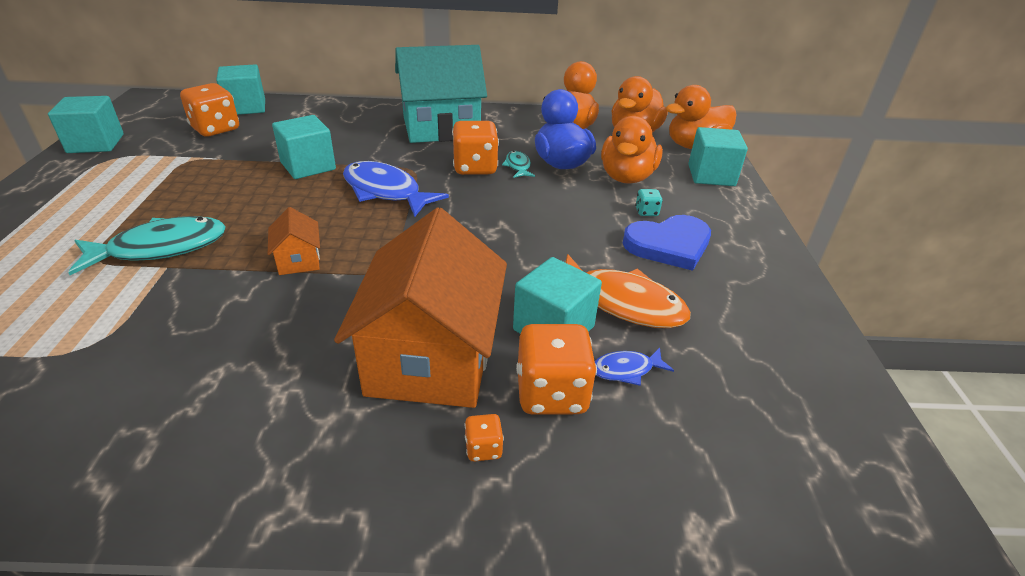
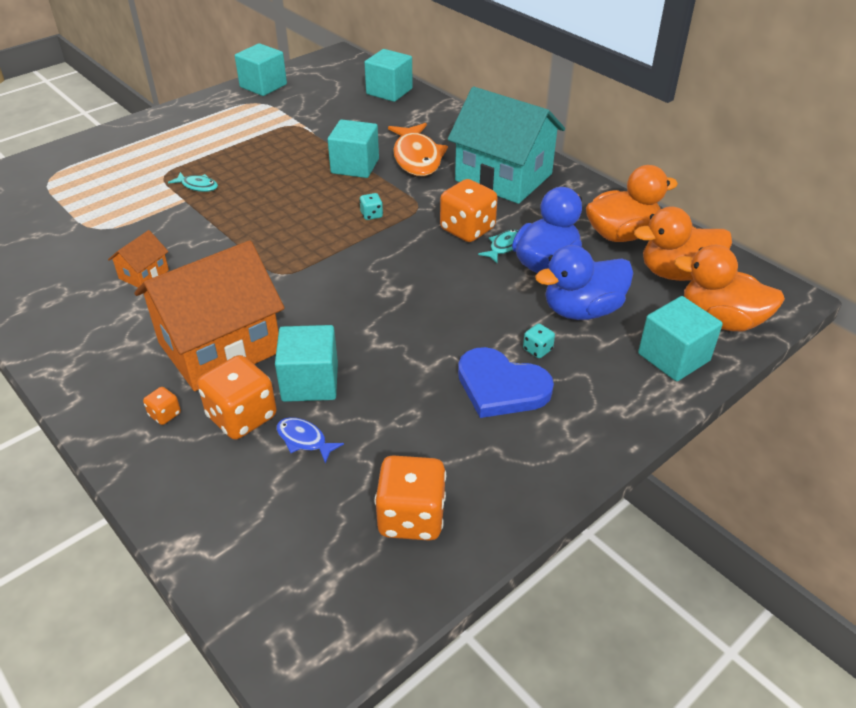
camera: 50 degrees right, 5 degrees up
(161, 248) = (198, 186): turquoise fish -> turquoise fish, size x0.49
(215, 129) = (343, 104): orange dice -> orange dice (411, 517)
(299, 260) = (248, 237): orange house -> orange house (144, 274)
(385, 191) = (371, 215): blue fish -> turquoise dice
(622, 303) = (382, 400): orange fish -> orange fish (417, 158)
(627, 177) = (582, 310): orange duck -> blue duck

